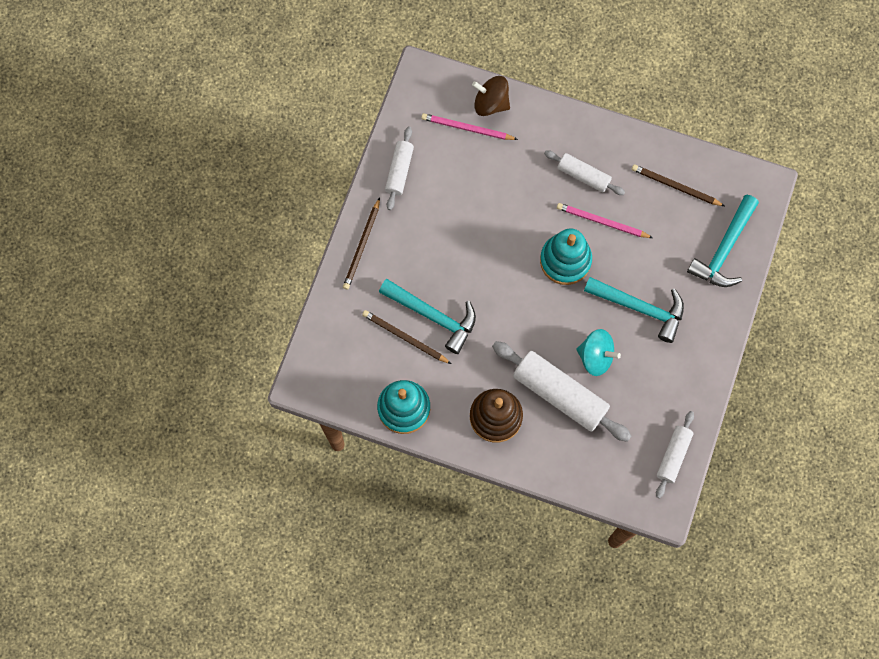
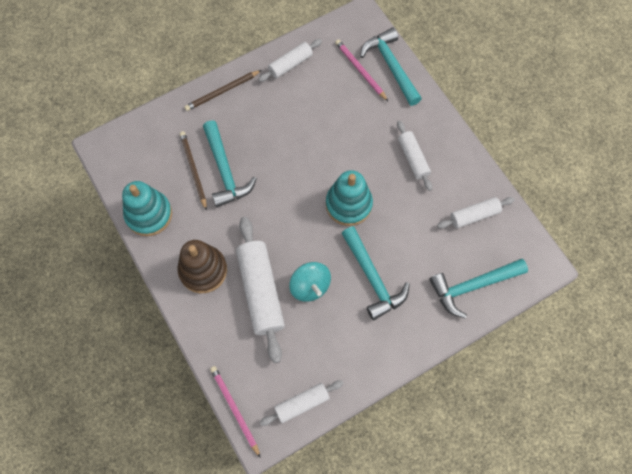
camera: 40 degrees right, 5 degrees down
(491, 103) = (391, 66): brown spinning top -> turquoise hammer
(602, 222) = (398, 199): pink pencil -> pink pencil (235, 410)
(676, 187) = (474, 215): brown pencil -> white rolling pin

